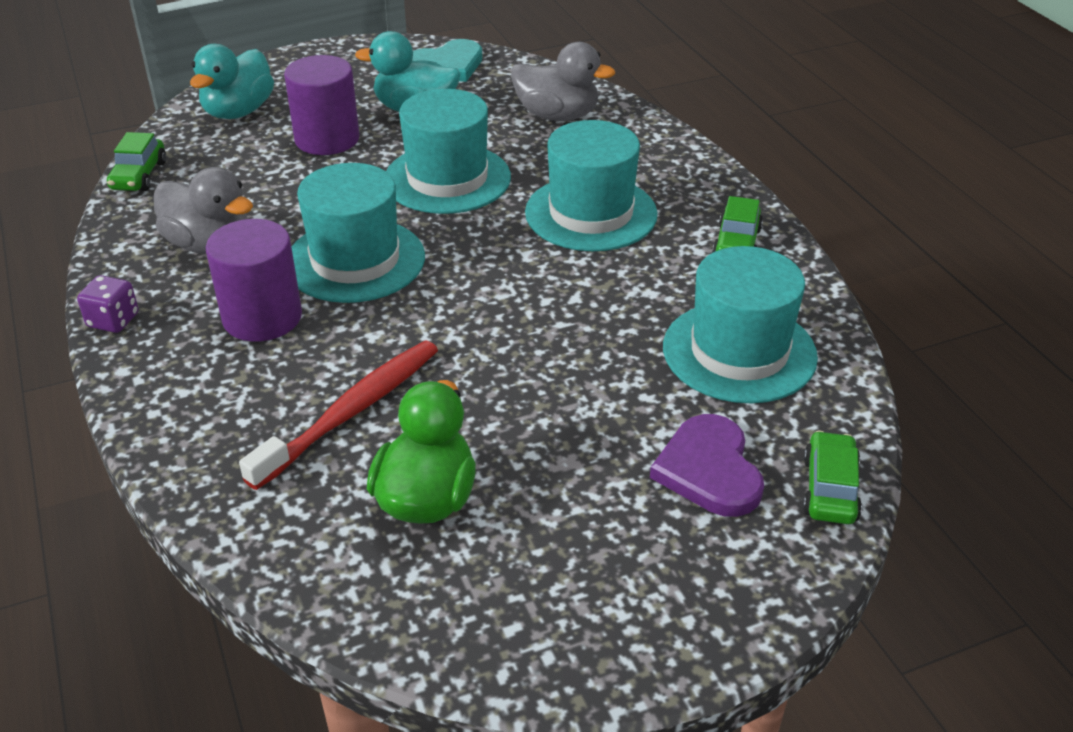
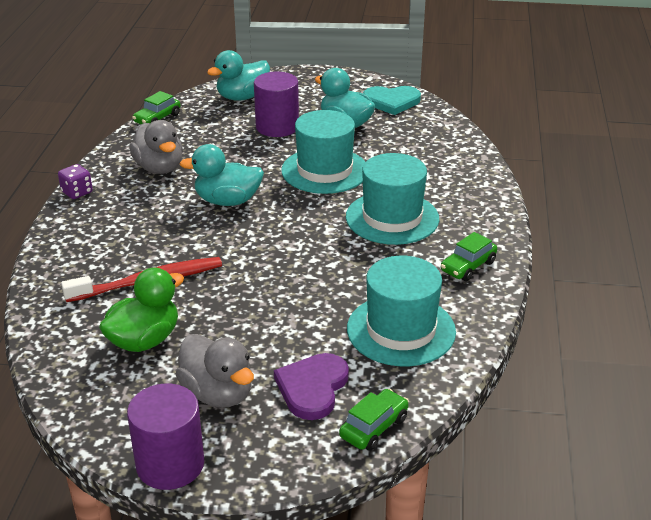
camera: 30 degrees right, 5 degrees down
(262, 317) = (150, 216): purple cylinder -> purple cylinder (170, 464)
(355, 260) = (227, 201): turquoise hat -> turquoise duck
(557, 115) = (431, 152): grey duck -> grey duck (218, 393)

